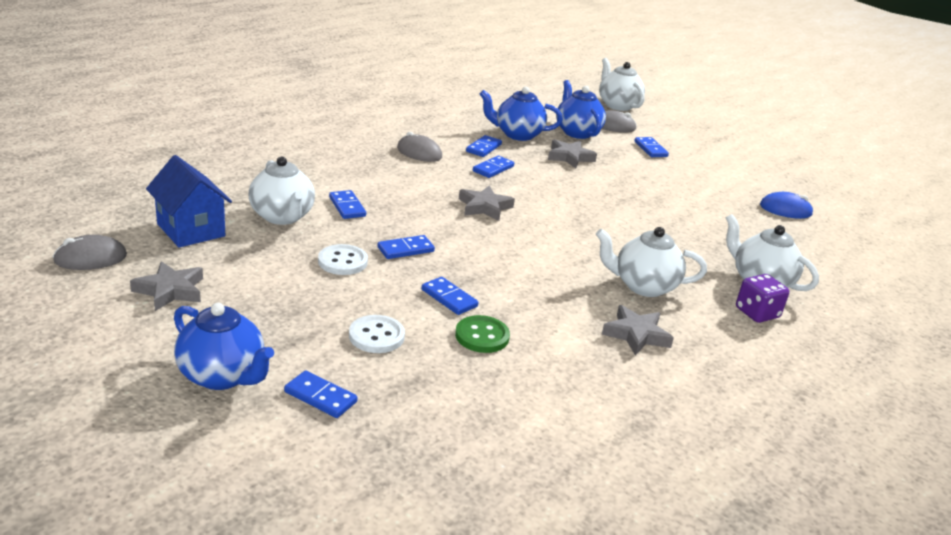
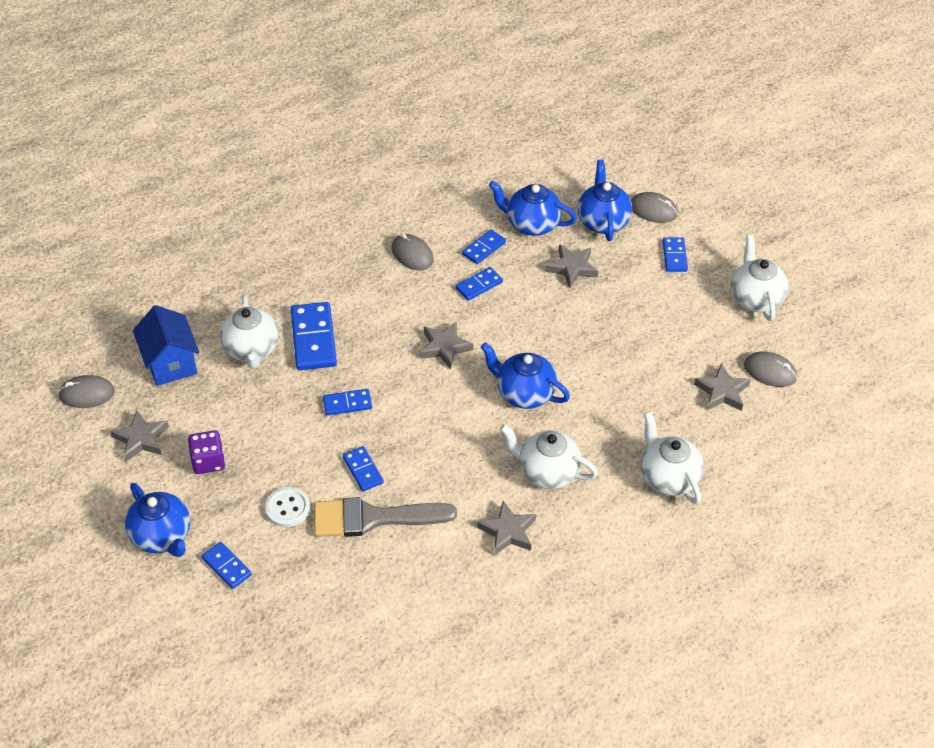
camera: 20 degrees right, 20 degrees up
(343, 261) = (287, 415): white button -> none
(347, 207) = (314, 339): blue domino -> blue domino, size x1.77
(482, 336) = (373, 518): green button -> grey brush
(581, 233) = (524, 393): none -> blue teapot
(617, 105) = (681, 167): white teapot -> white teapot (755, 298)
(757, 223) = (722, 392): none -> grey star
(757, 313) = (638, 518): purple dice -> purple dice (208, 461)
(785, 210) = (770, 371): blue mouse -> grey mouse

